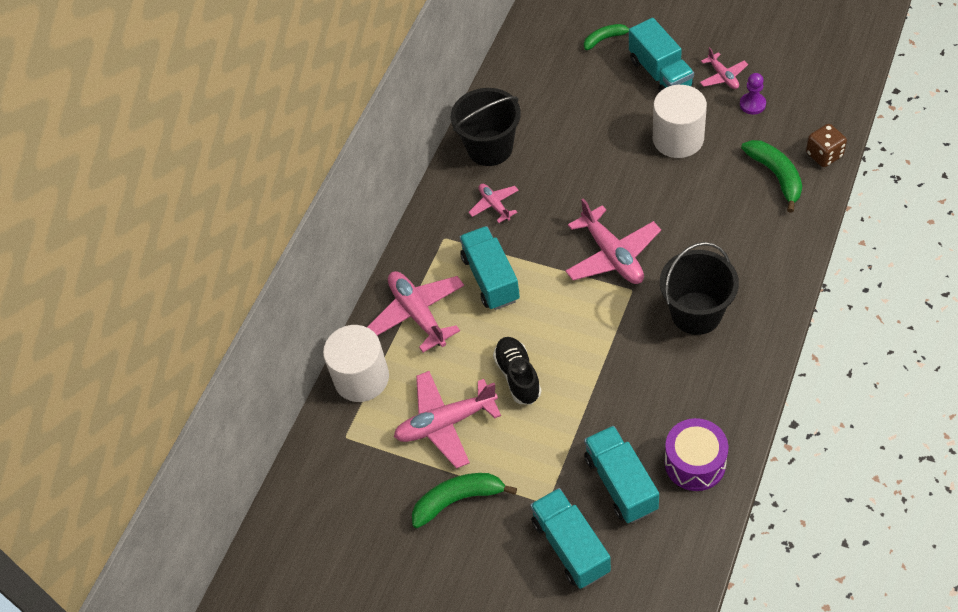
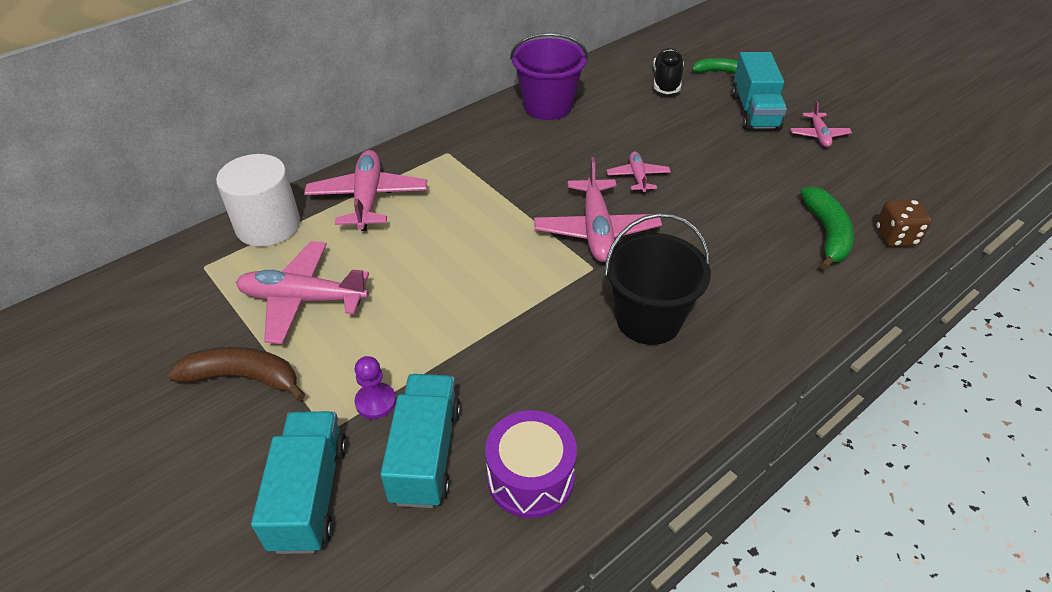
camera: 20 degrees right, 10 degrees down
(458, 500) = (243, 378): green banana -> brown banana
(490, 148) = (548, 106): black bucket -> purple bucket
(491, 278) = (460, 199): turquoise truck -> none
(494, 205) = (515, 147): pink plane -> pink plane (637, 177)
(518, 376) = (411, 291): black shoe -> black shoe (666, 82)
(678, 138) = (737, 164): white cylinder -> none
(752, 104) = (837, 166): purple pawn -> purple pawn (375, 402)

